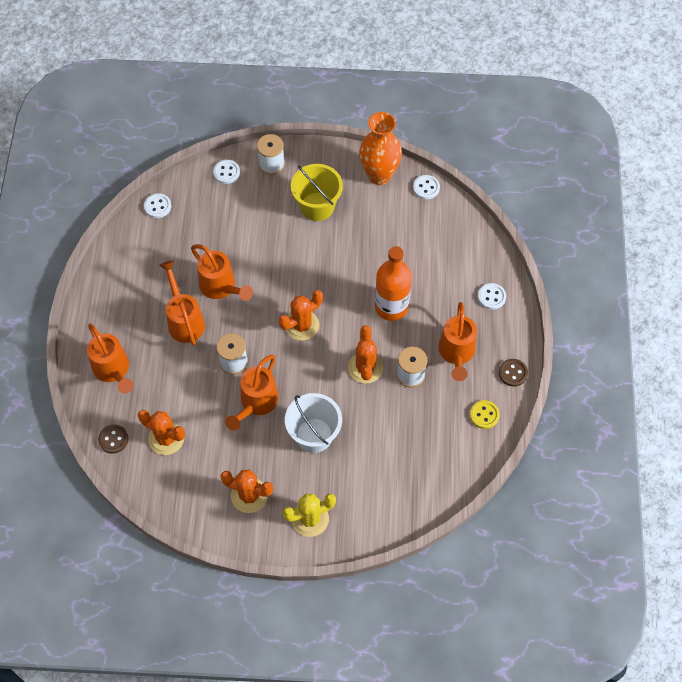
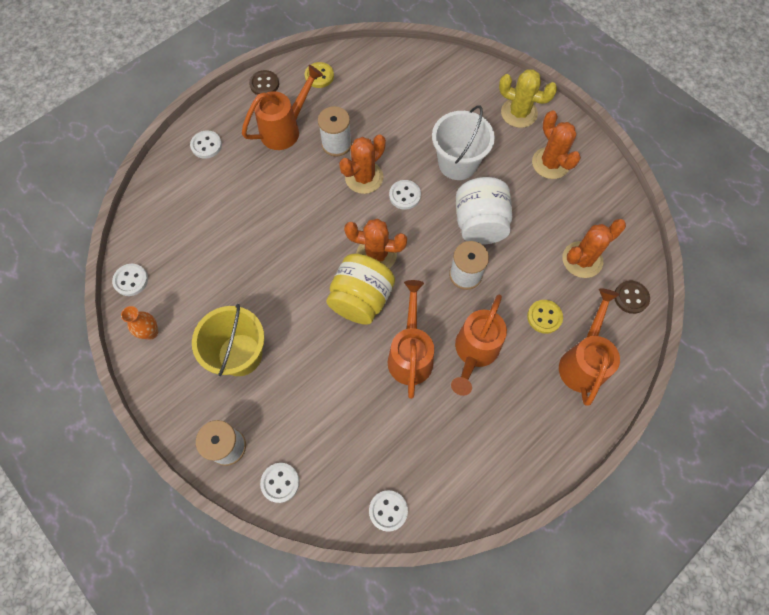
camera: 135 degrees left, 5 degrees up
(160, 378) = (544, 317): none -> yellow button
(166, 438) = (582, 260): orange cactus -> orange cactus turned 75 degrees clockwise
(256, 403) = (479, 224): orange watering can -> white jar
(282, 292) = (361, 299): none -> yellow jar
(325, 379) = (405, 195): none -> white button
(379, 175) = (151, 332): orange vase -> orange vase, size x0.47
(391, 307) = (288, 205): orange bottle -> none

